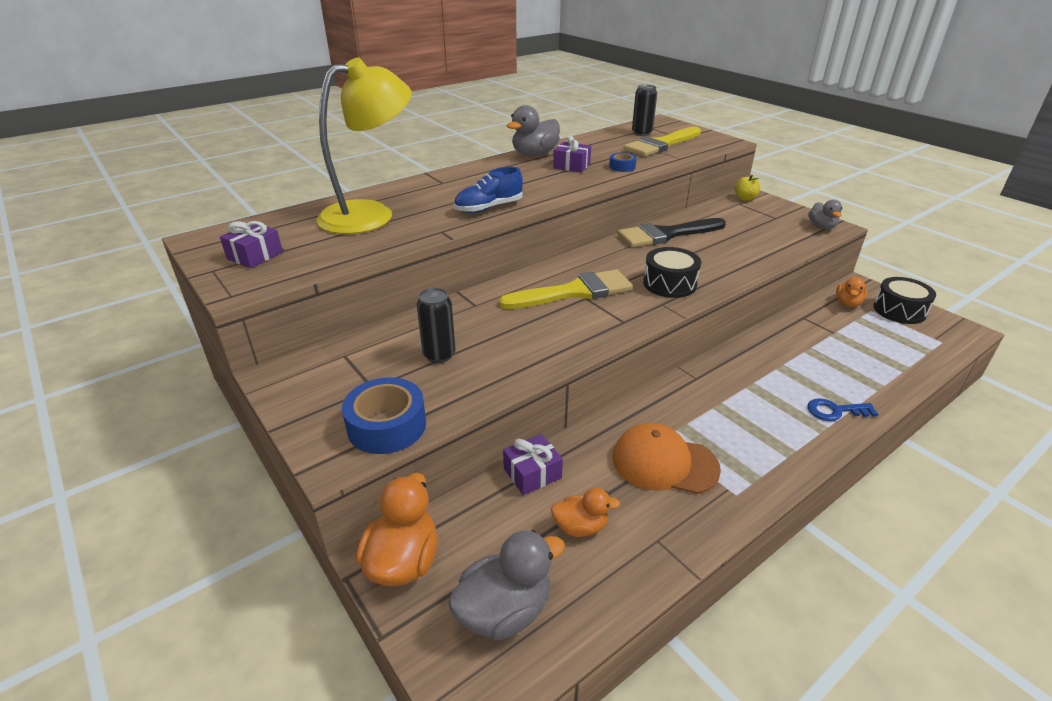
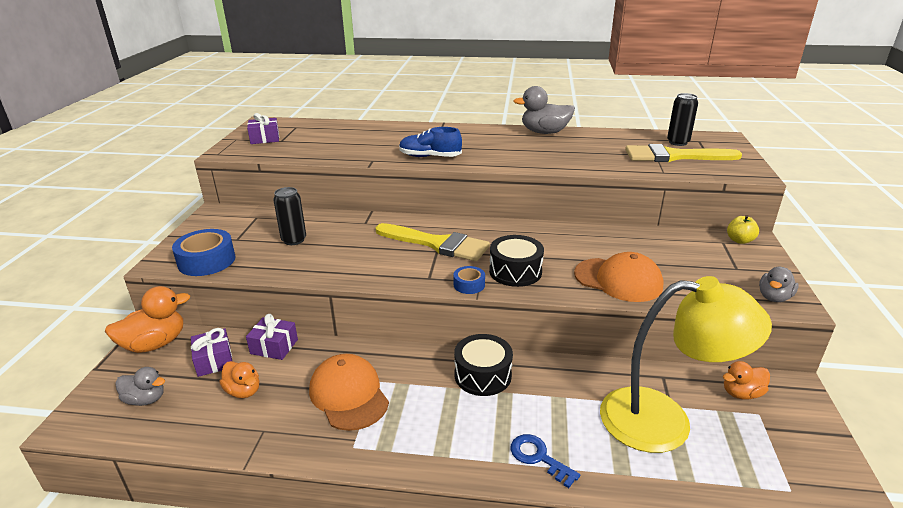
camera: 45 degrees right, 5 degrees down
(370, 214) = (359, 137): yellow lamp -> yellow lamp (664, 421)
(504, 611) = (145, 399): grey duck -> grey duck, size x0.61
(571, 166) = (553, 149): purple gift -> purple gift (214, 360)
(622, 167) = (592, 162): blue tape -> blue tape (469, 285)
(666, 234) = (592, 237): black brush -> none
(736, 257) = (618, 280): none -> orange cap
(899, 310) = (797, 434): black drum -> black drum (483, 375)

